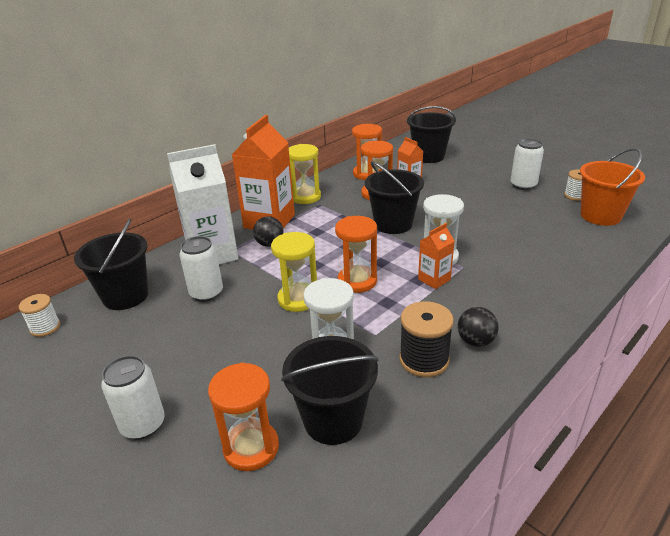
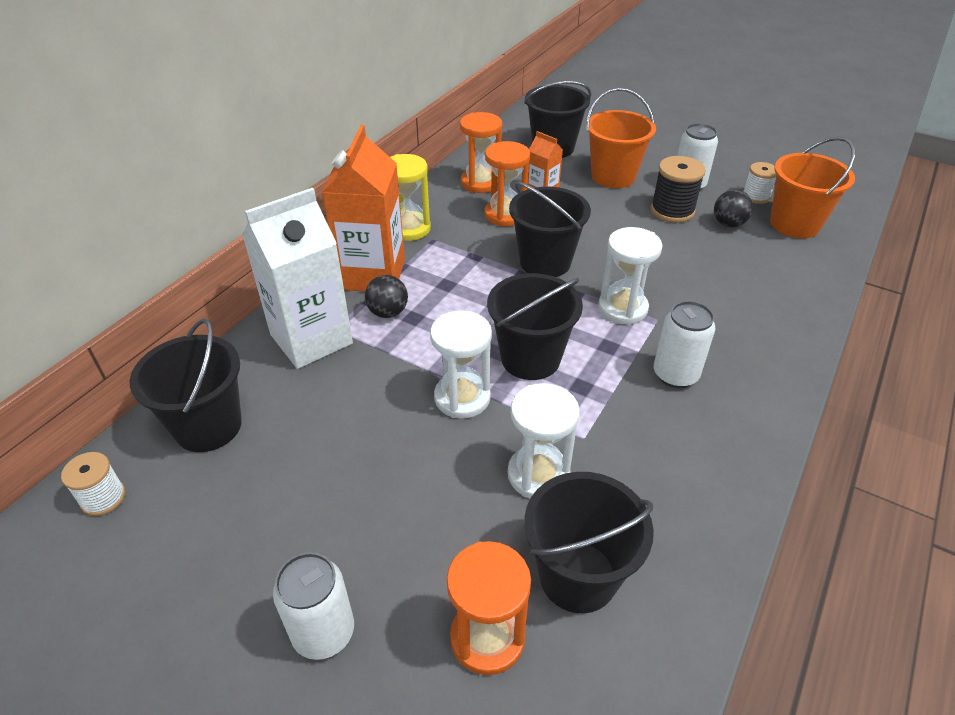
camera: 15 degrees left, 10 degrees up
(206, 293) = (329, 405): white can -> white can (675, 375)
(298, 299) = (462, 398): yellow hourglass -> white hourglass
(357, 281) = (530, 358): orange hourglass -> black bucket
(424, 360) = (658, 467): black spool -> black spool (672, 211)
(434, 279) = (628, 343): orange carton -> none
(466, 176) = (613, 176): none -> orange bucket
(475, 341) = (710, 430): black ball -> black ball (728, 224)

